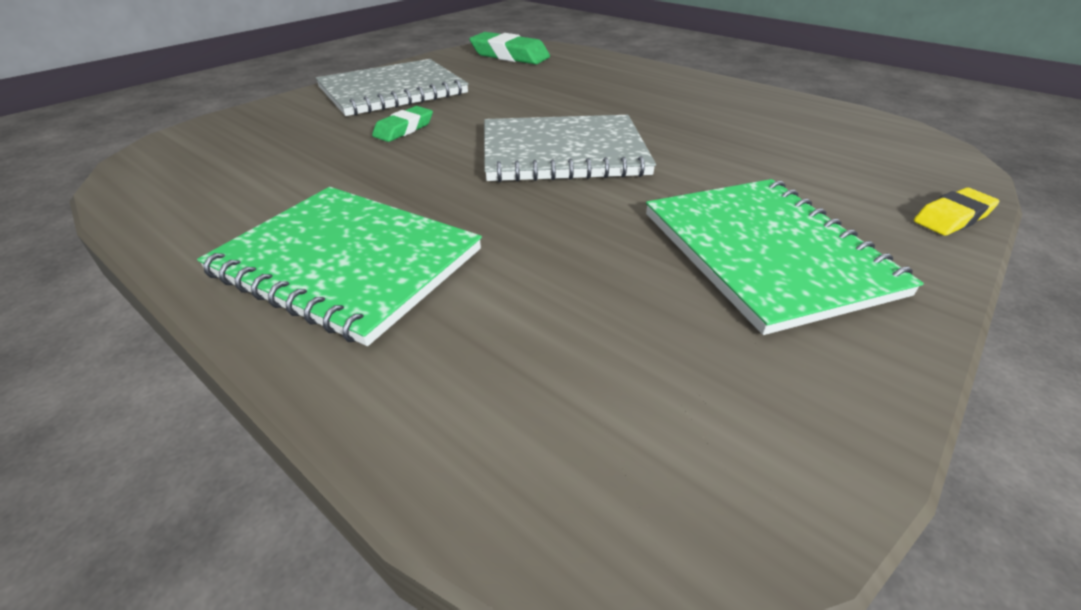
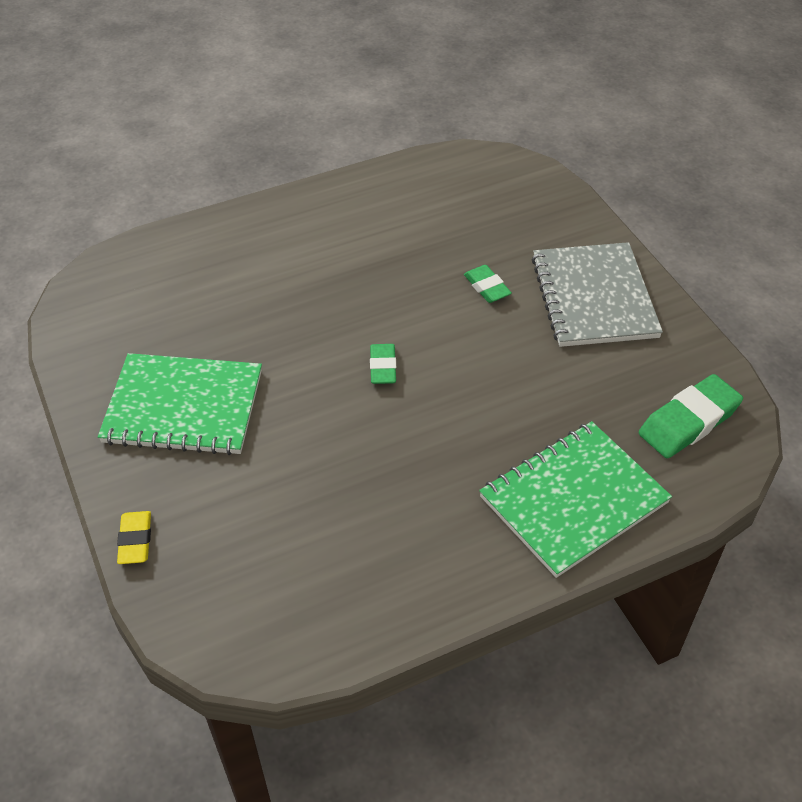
camera: 115 degrees right, 10 degrees up
(347, 262) = (305, 234): green notebook -> green notebook (573, 500)
(563, 152) = (383, 367): grey notebook -> green eraser

